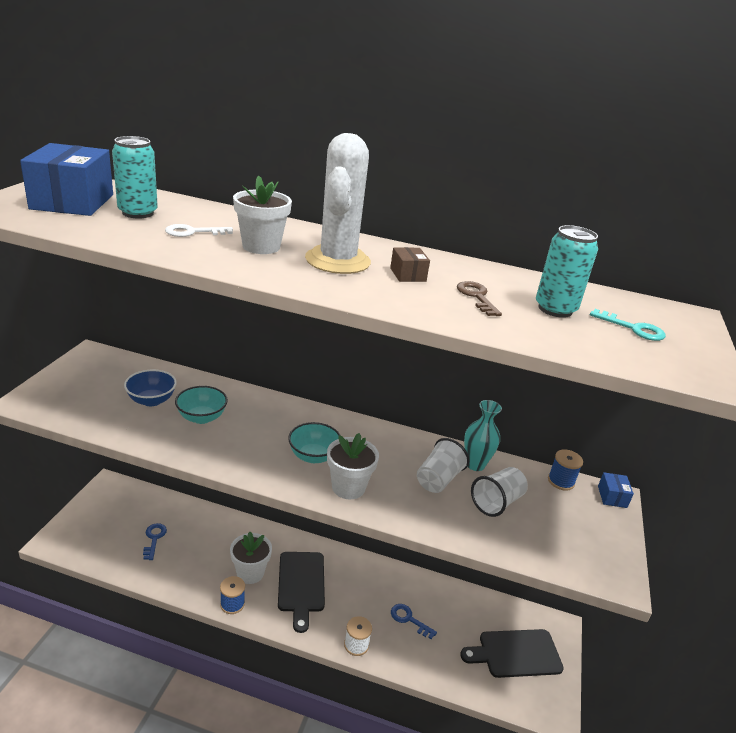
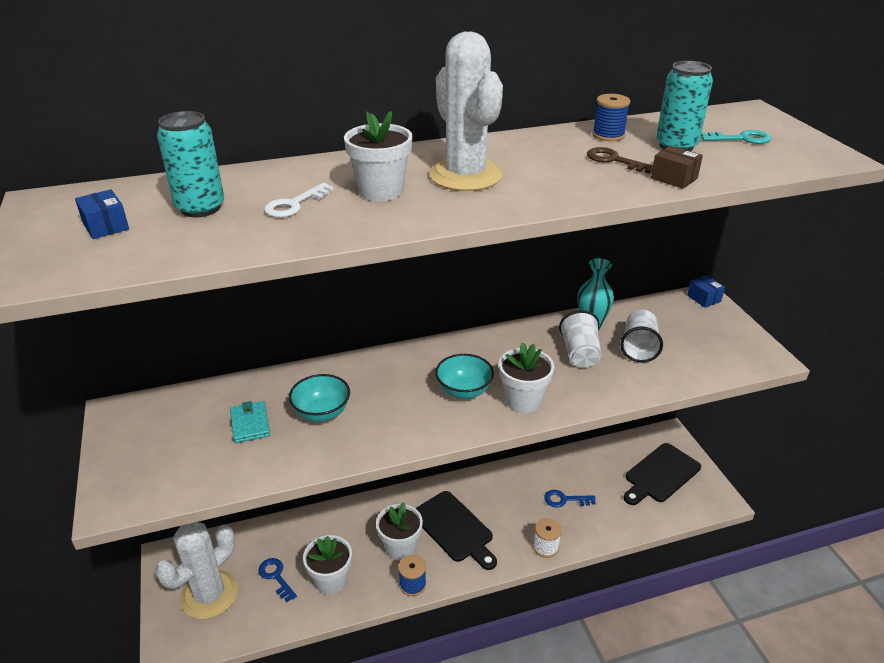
camera: 30 degrees left, 5 degrees up
(72, 202) = (106, 226): blue box -> blue box, size x0.44
(106, 524) = (209, 595): none -> white cactus
(151, 400) = (250, 424): blue bowl -> turquoise wallet
(184, 564) = (331, 580): none -> white flower pot
(408, 275) = (537, 163): brown box -> brown box (674, 178)
(561, 481) = (660, 305): blue spool -> blue spool (608, 135)

